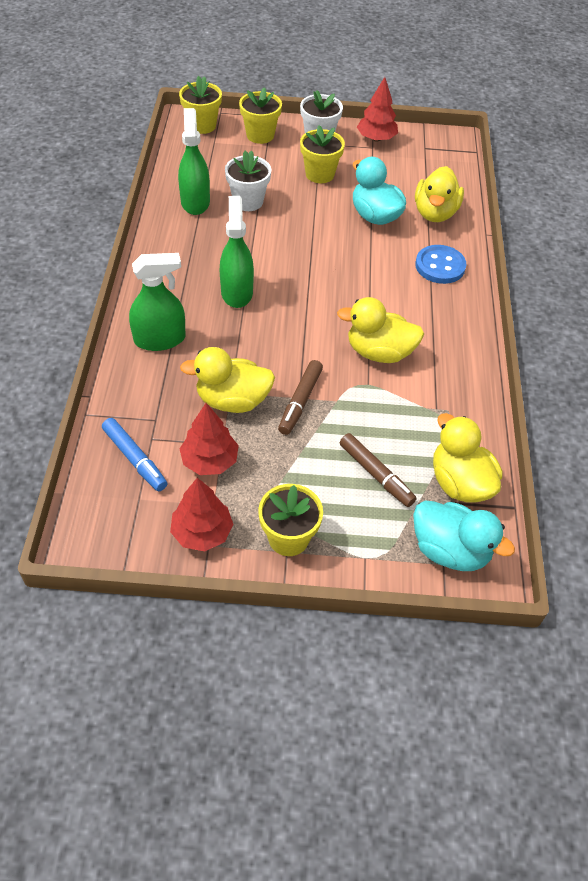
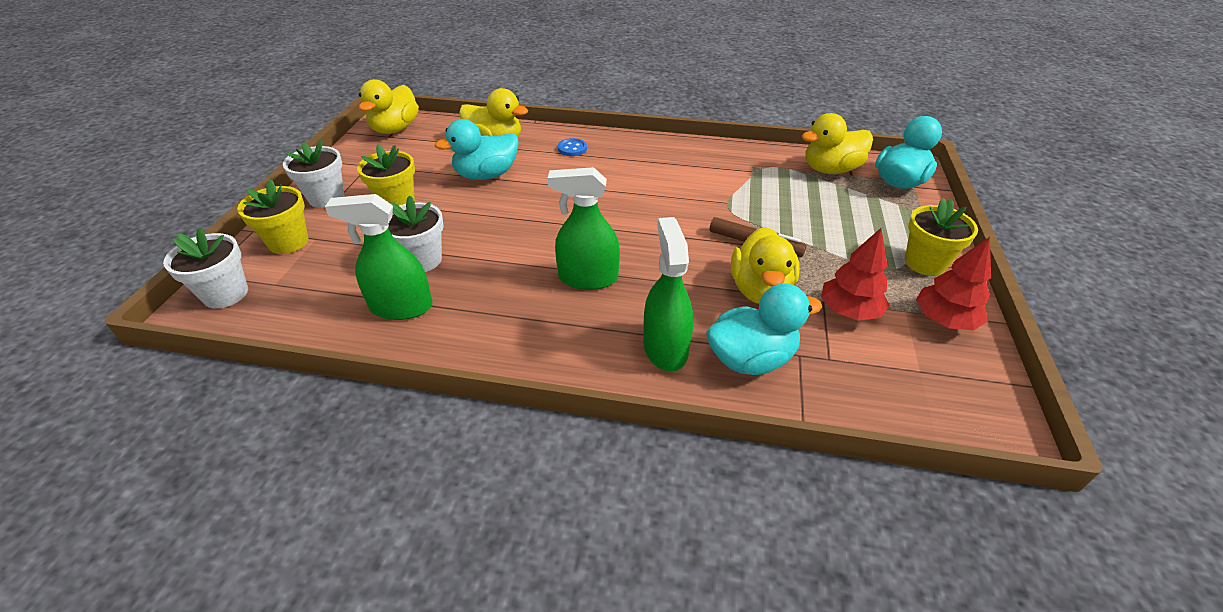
camera: 80 degrees left, 10 degrees down
(134, 458) = (863, 374): blue marker -> none
(150, 389) = (751, 359): none -> turquoise duck
(202, 125) = (225, 294): yellow flower pot -> white flower pot
(375, 474) = (834, 208): brown marker -> none
(376, 138) = (354, 161): red tree -> none
(379, 352) = (685, 192): yellow duck -> yellow duck (395, 129)
(440, 266) = (572, 148): blue button -> blue button, size x0.61

